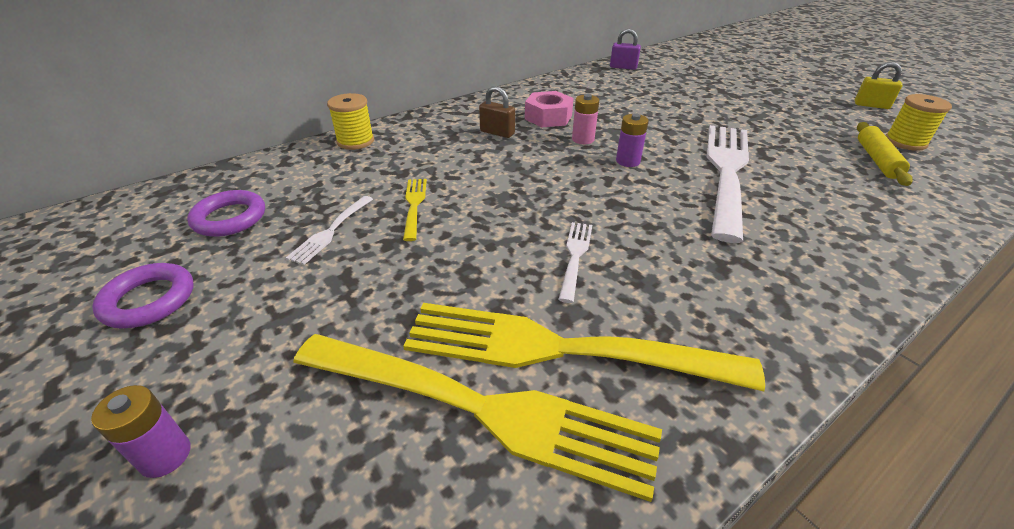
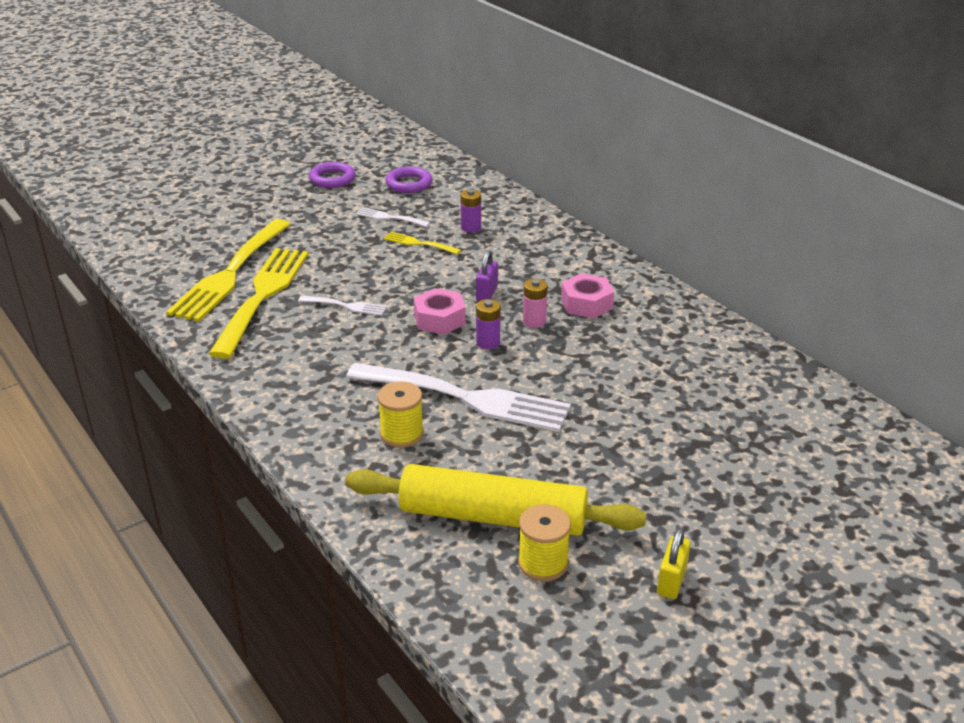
camera: 90 degrees right, 5 degrees down
(165, 456) = (232, 205): purple battery -> purple battery (471, 227)
(355, 141) = (522, 211): yellow spool -> yellow spool (401, 434)
(414, 205) = (419, 243): yellow fork -> yellow fork turned 150 degrees counterclockwise
(497, 133) = (545, 275): brown padlock -> none
(591, 187) = (439, 319): none -> pink nut
(623, 67) = (770, 369): purple padlock -> purple padlock (487, 293)
(877, 160) = (492, 516): yellow rolling pin -> yellow rolling pin, size x1.95

